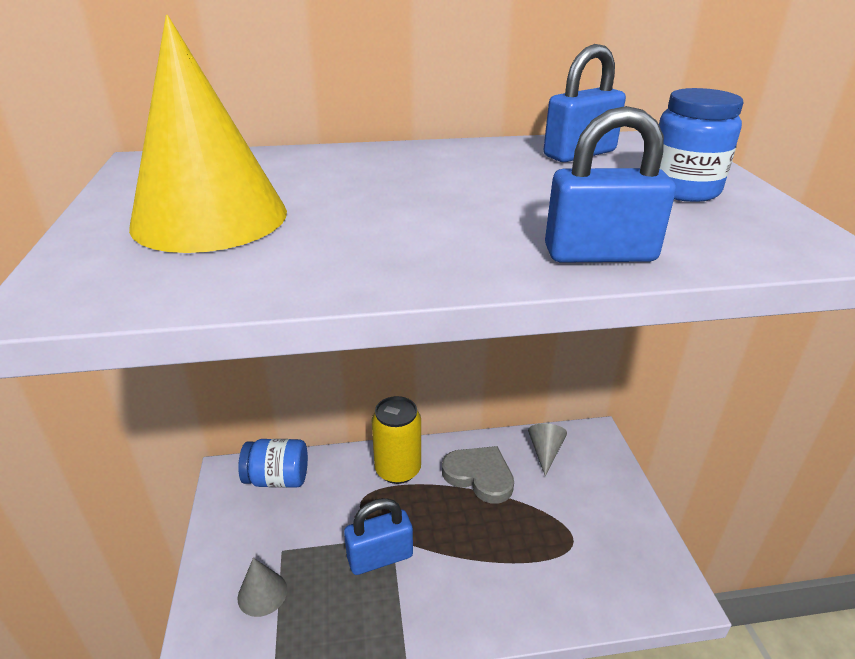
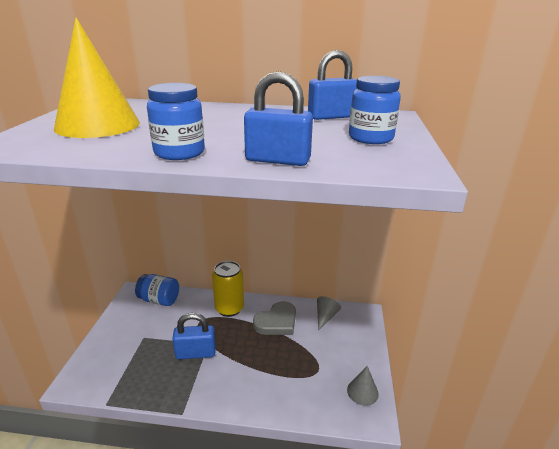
camera: 15 degrees right, 5 degrees down
(262, 593) = (122, 357): grey cone -> grey cone (362, 392)
(425, 261) = (179, 153): none -> blue jar
(479, 476) = (277, 322): grey heart -> grey heart turned 90 degrees clockwise

